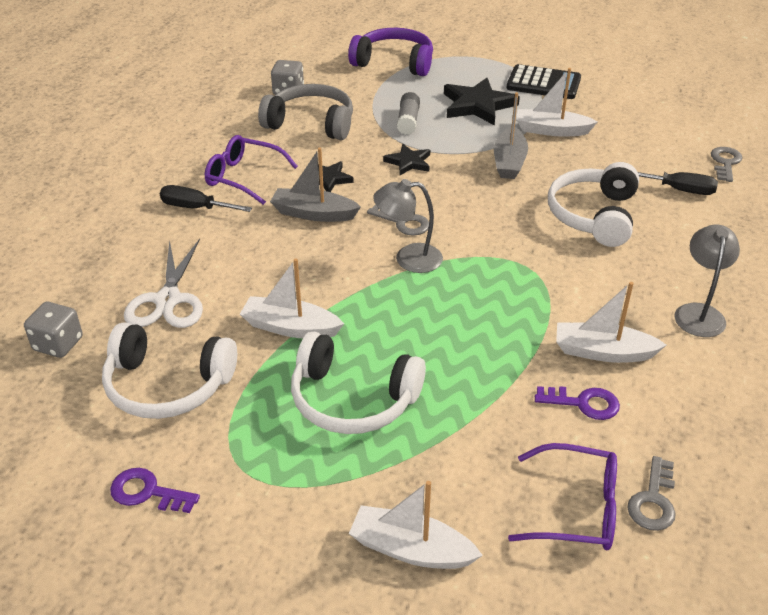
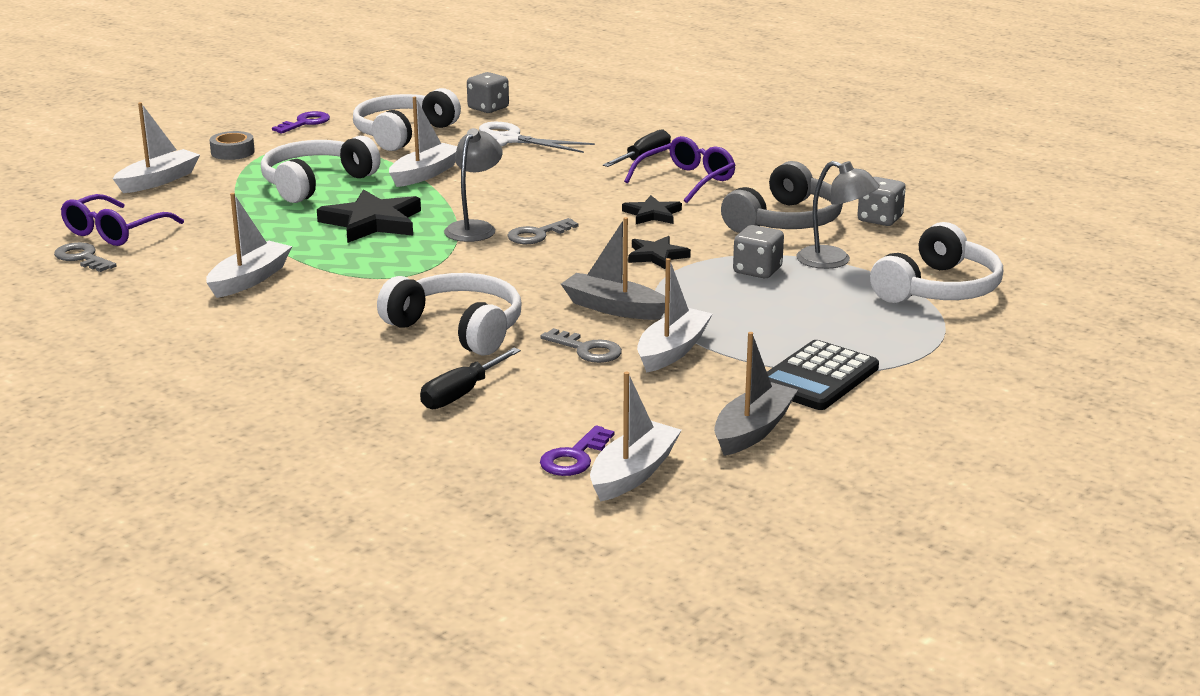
camera: 110 degrees right, 15 degrees down
(282, 520) = (232, 152): none -> grey tape
(313, 214) = (590, 201): grey boat -> grey boat (752, 430)
(394, 62) = (938, 289): purple headphones -> white headphones
(408, 121) = (757, 271): grey glue stick -> grey dice
(478, 105) = (775, 318): black star -> black star (372, 222)
(583, 403) = (204, 257): purple key -> purple key (574, 457)
(699, 313) = (243, 337): grey lamp -> grey lamp (834, 261)
(700, 117) = (633, 473): none -> white boat
(725, 162) = (494, 449): grey key -> grey key (587, 350)

